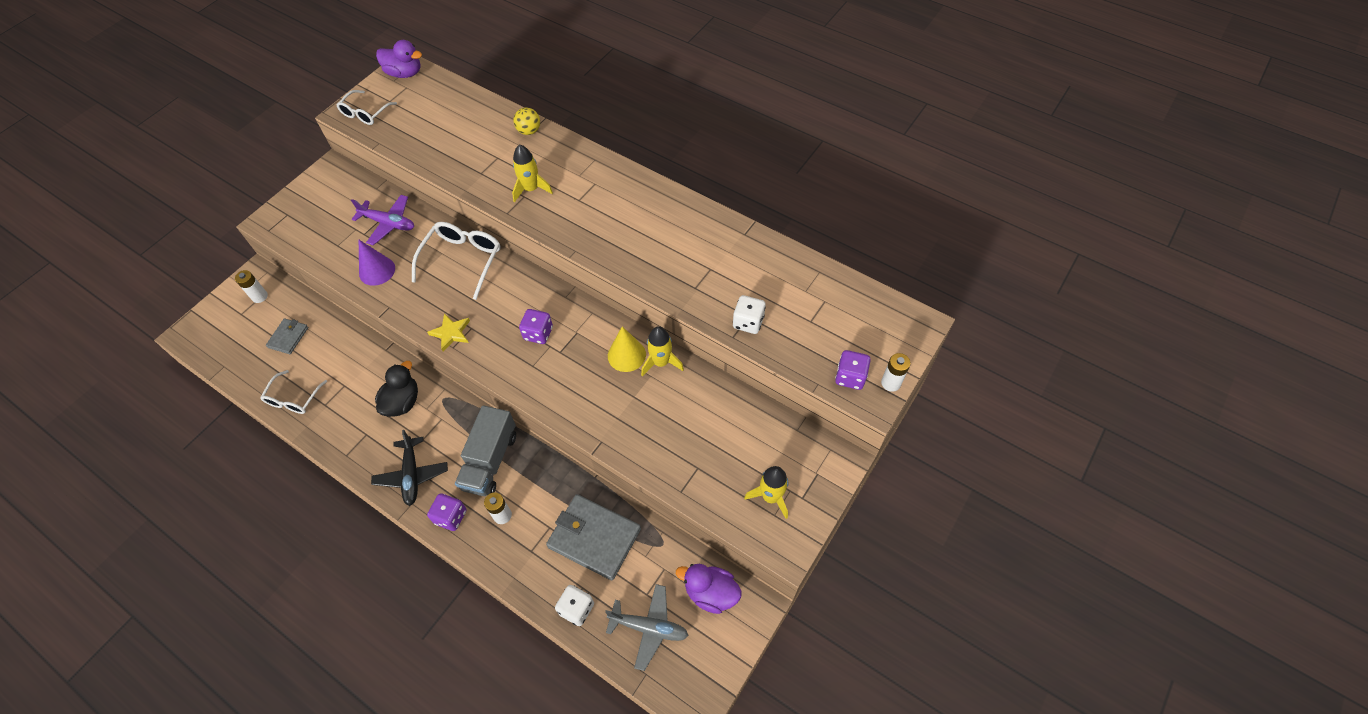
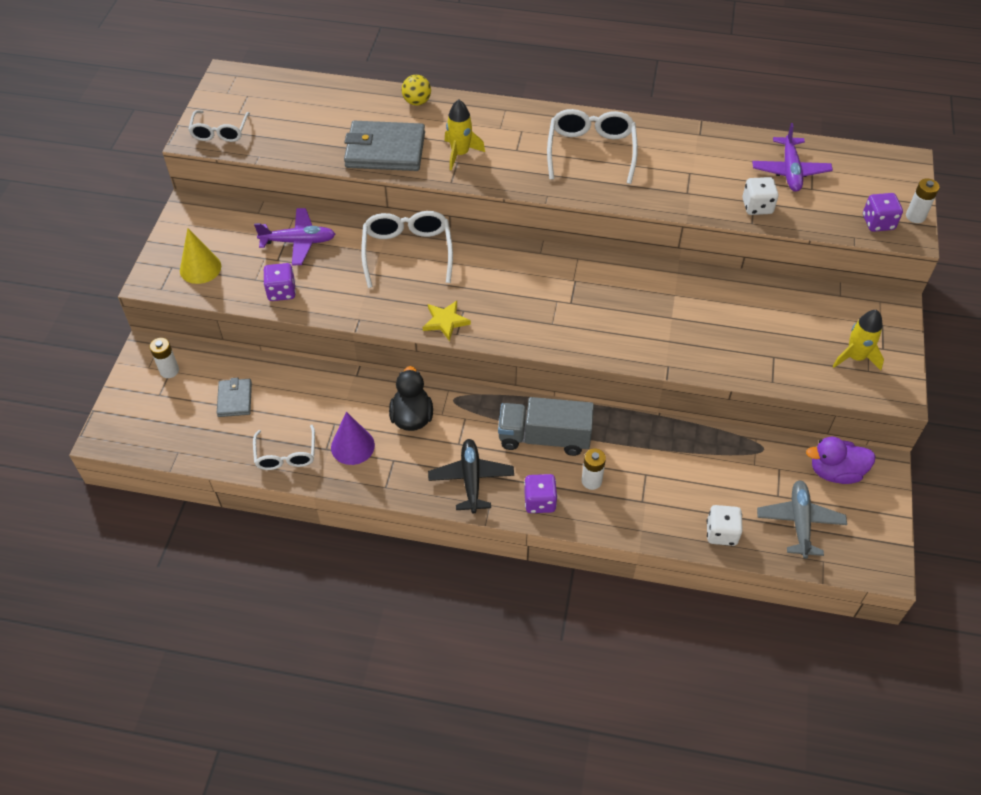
camera: 25 degrees left, 5 degrees down
(377, 271) = (320, 289): purple cone -> purple cone (352, 446)
(405, 73) = (235, 82): purple duck -> none
(412, 475) = (471, 479): black plane -> black plane turned 150 degrees counterclockwise
(490, 461) = (544, 438): grey truck -> grey truck turned 105 degrees clockwise
(538, 333) = (537, 293): purple dice -> purple dice (281, 291)
(594, 538) = (696, 467): grey wallet -> grey wallet (385, 150)
(626, 355) = (638, 284): yellow cone -> yellow cone (200, 268)
(639, 221) = (591, 152): none -> white glasses
(649, 627) = (799, 522): grey plane -> grey plane turned 75 degrees counterclockwise
(661, 362) = (676, 280): yellow rocket -> none
(802, 297) = (790, 171): none -> purple plane

